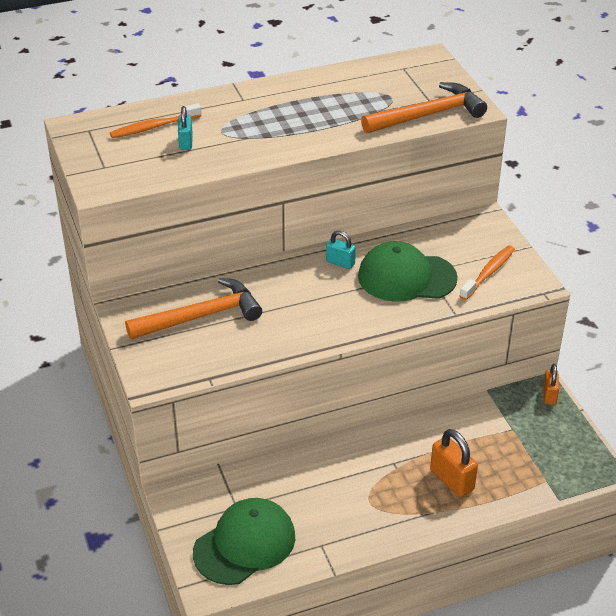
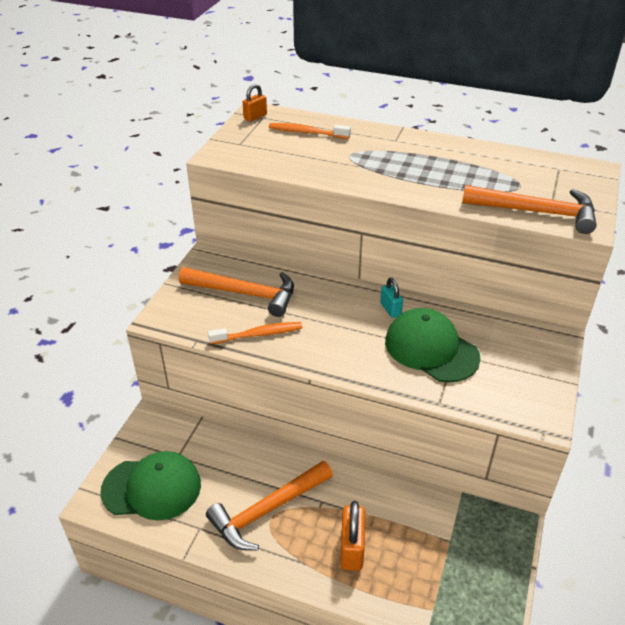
camera: 40 degrees right, 0 degrees up
(186, 142) = (314, 151): turquoise padlock -> none
(360, 497) = (267, 511): none -> orange hammer
(488, 273) = (509, 385): orange toothbrush -> orange toothbrush (259, 334)
(549, 395) = (515, 533): orange padlock -> orange padlock (255, 117)

